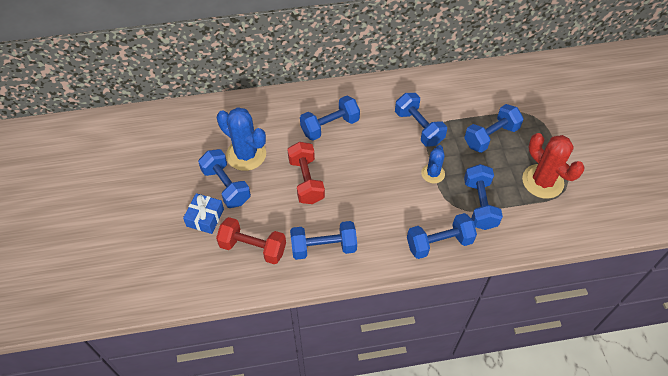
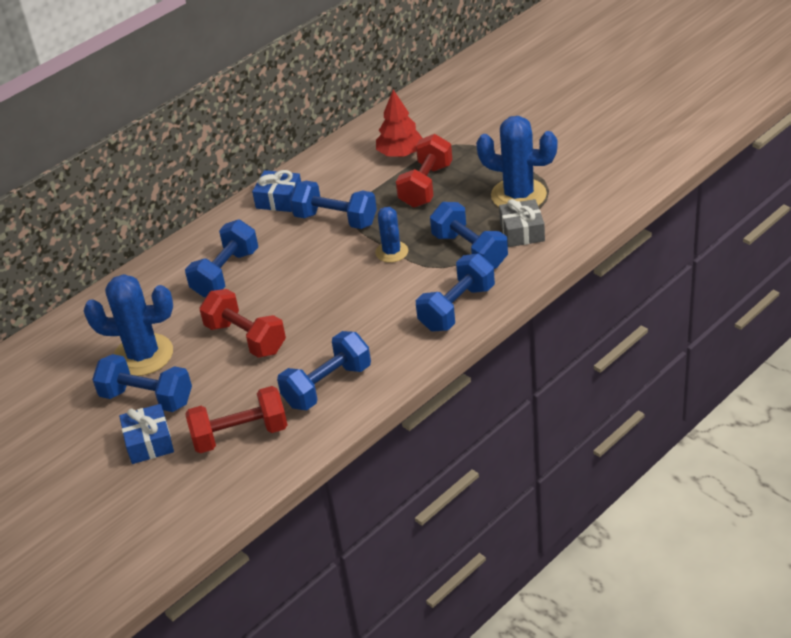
camera: 30 degrees left, 15 degrees down
(398, 91) = (279, 199): none -> blue gift
(490, 136) = (426, 186): blue dumbbell -> red dumbbell
(494, 102) = (400, 154): none -> red tree
(523, 211) = (522, 232): none -> grey gift
(542, 181) = (518, 195): red cactus -> blue cactus

